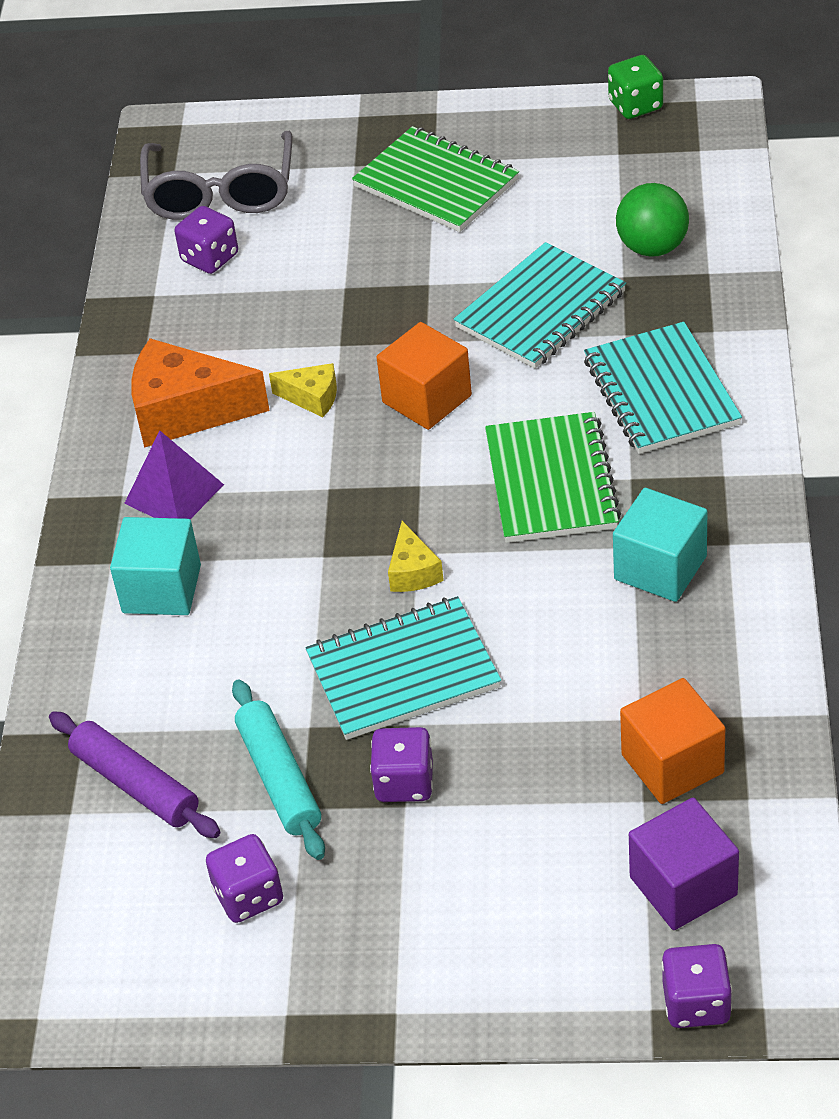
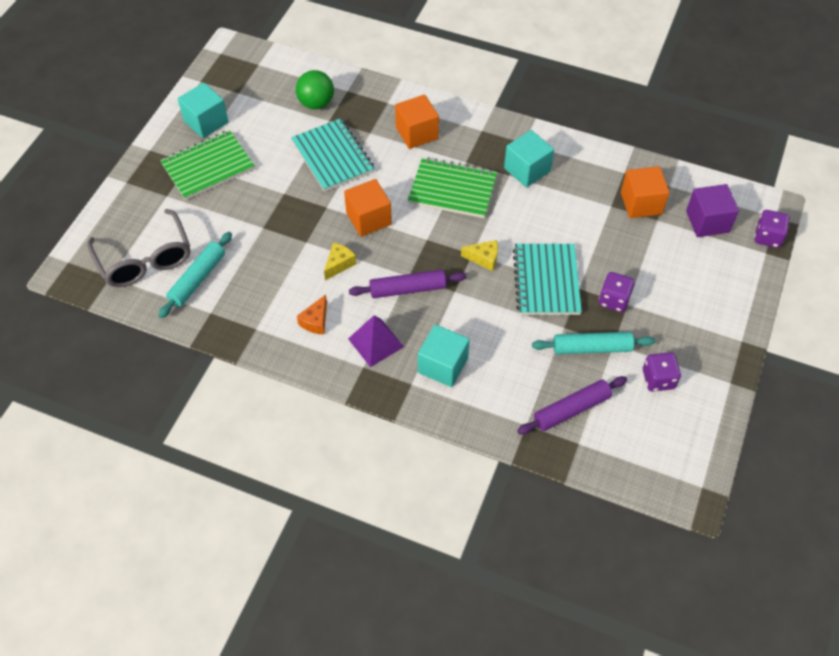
camera: 75 degrees left, 10 degrees up
(186, 411) = (315, 321): orange cheese -> orange cheese, size x0.50
(210, 258) = (197, 279): purple dice -> turquoise rolling pin
(220, 193) = (145, 260): grey glasses -> grey glasses turned 45 degrees clockwise
(299, 496) = (407, 289): none -> purple rolling pin
(530, 145) = (206, 122): none -> turquoise cube
(635, 105) = (207, 74): green dice -> none
(661, 392) = (417, 133): turquoise notebook -> orange cube

